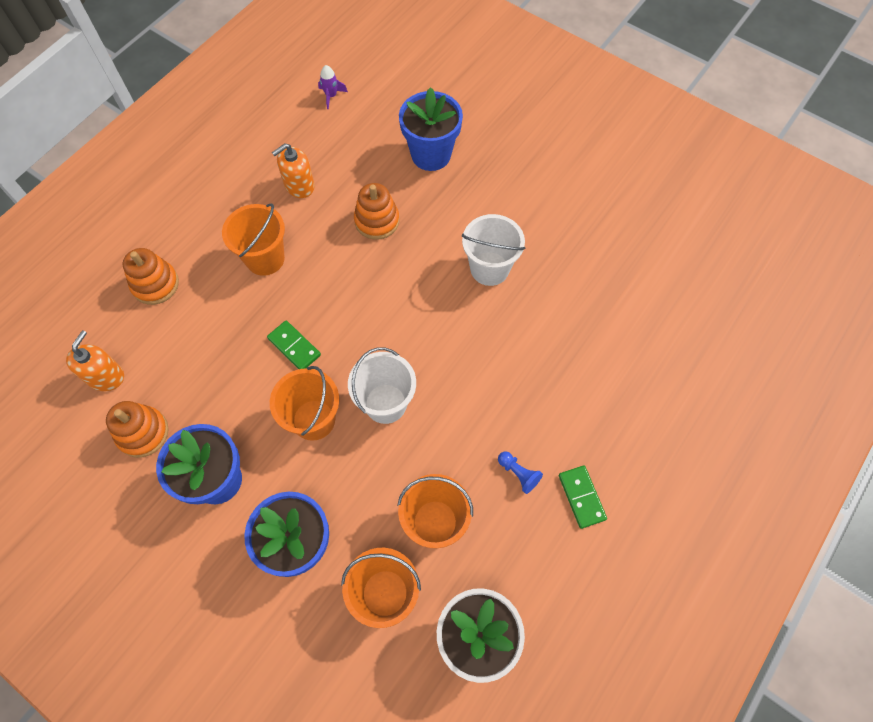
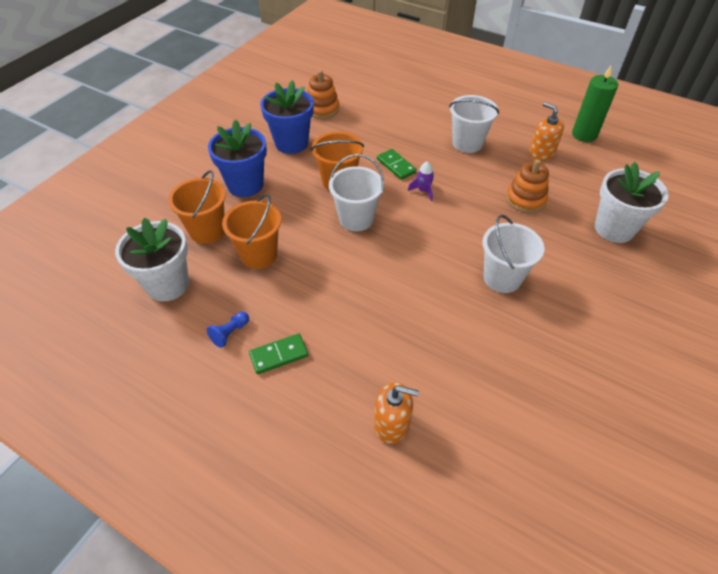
camera: 85 degrees right, 15 degrees down
(105, 376) = (359, 89): orange soap dispenser -> orange soap dispenser (392, 424)
(155, 284) = (431, 98): orange stacking toy -> none
(265, 258) = (467, 143): orange bucket -> white bucket
(275, 136) = (584, 135): none -> green candle
(294, 347) = (396, 166): green domino -> green domino turned 75 degrees counterclockwise
(331, 96) = (644, 160): purple rocket -> purple rocket (423, 191)
(431, 155) = (614, 229): blue flower pot -> white flower pot
(518, 474) = (300, 307): blue pawn -> blue pawn (230, 333)

